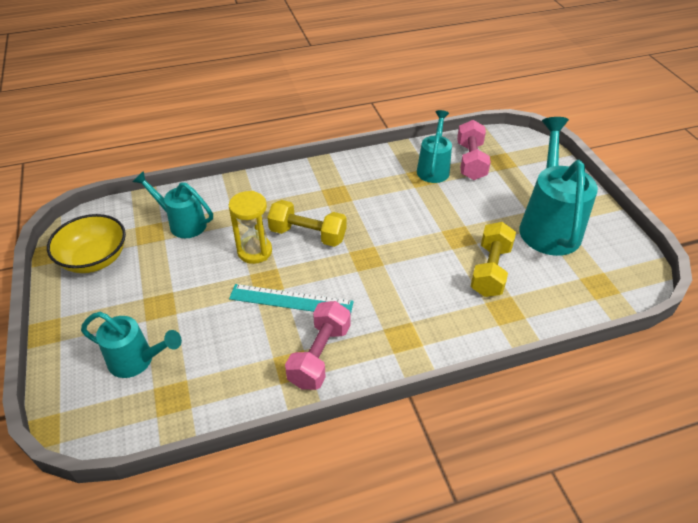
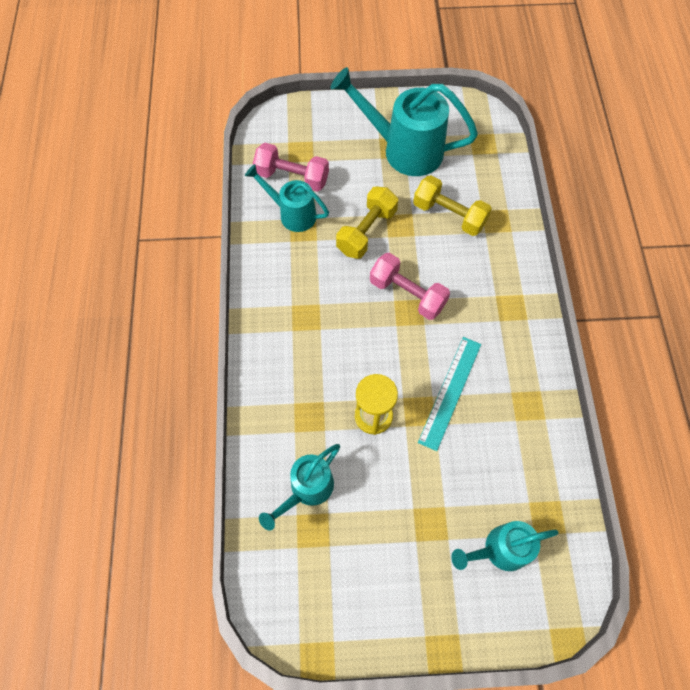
camera: 75 degrees left, 20 degrees up
(95, 259) = (341, 597): yellow bowl -> none
(137, 361) = (499, 549): turquoise watering can -> turquoise watering can turned 135 degrees counterclockwise
(308, 235) = (362, 359): yellow dumbbell -> yellow dumbbell (366, 231)
(319, 355) = (520, 380): pink dumbbell -> pink dumbbell (407, 294)

